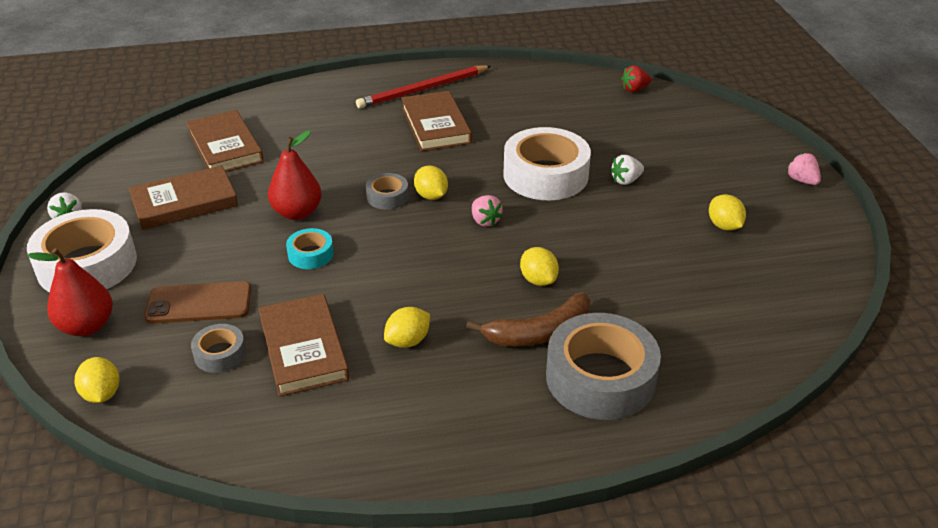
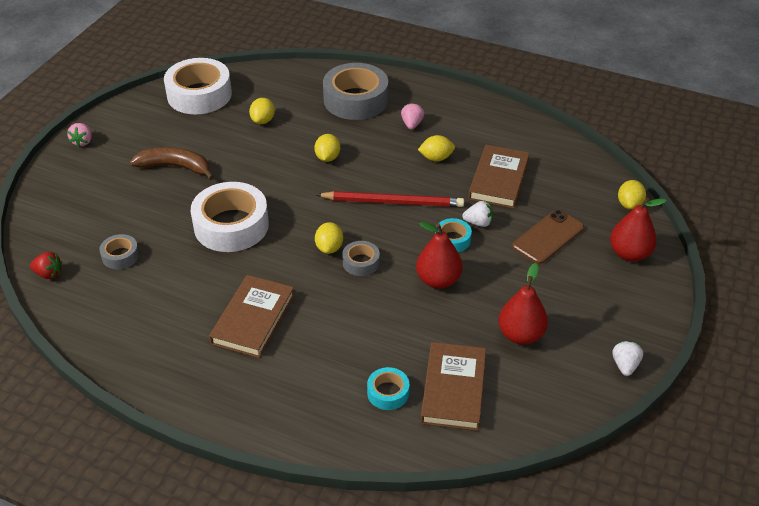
camera: 145 degrees left, 5 degrees up
(87, 264) = (618, 306): white tape -> white tape (199, 95)
(184, 202) = (520, 335): brown book -> red pear
(199, 303) = (548, 237): brown phone -> brown phone turned 75 degrees counterclockwise
(220, 354) = (550, 198): grey tape -> grey tape (120, 256)
(279, 126) = (388, 393): none -> turquoise tape
(423, 90) = (216, 374): red pencil -> red pencil (393, 202)
(485, 221) = (314, 210): pink strawberry -> pink strawberry (412, 124)
(539, 333) = (361, 131): brown banana -> brown banana (175, 167)
(626, 180) = (186, 195): white strawberry -> white strawberry (478, 223)
(724, 226) = (178, 138): yellow lemon -> yellow lemon (263, 120)

